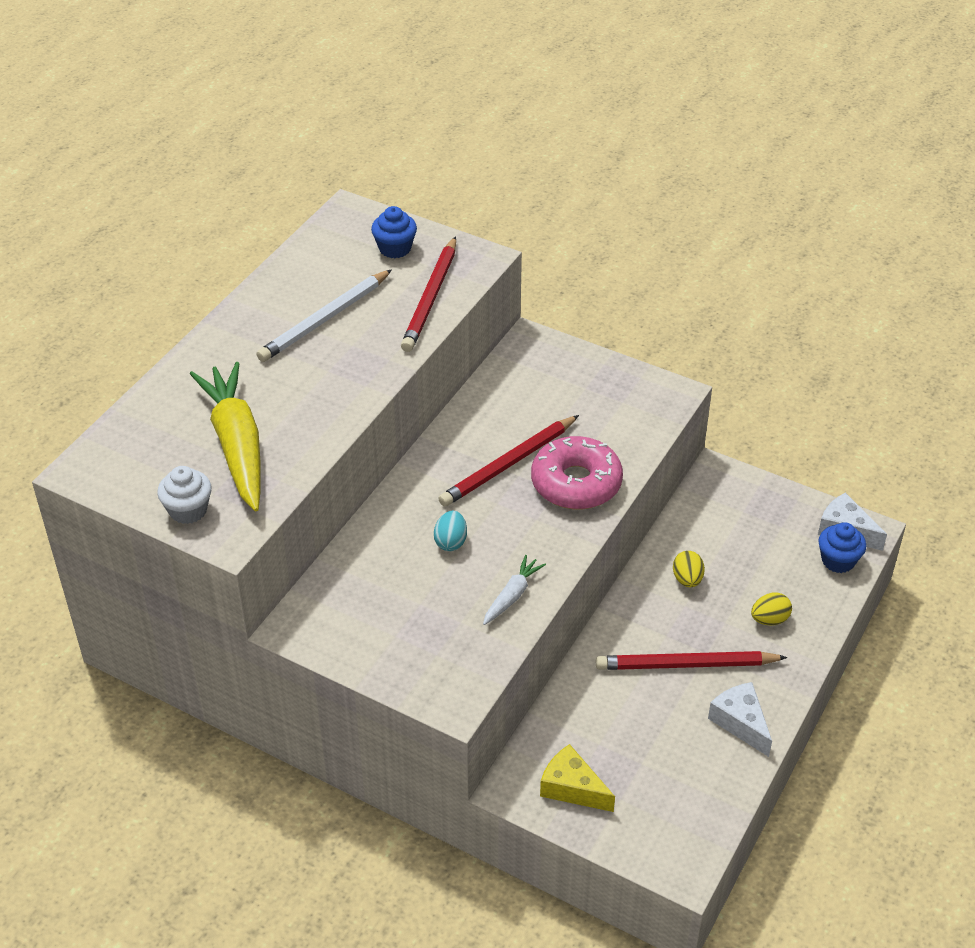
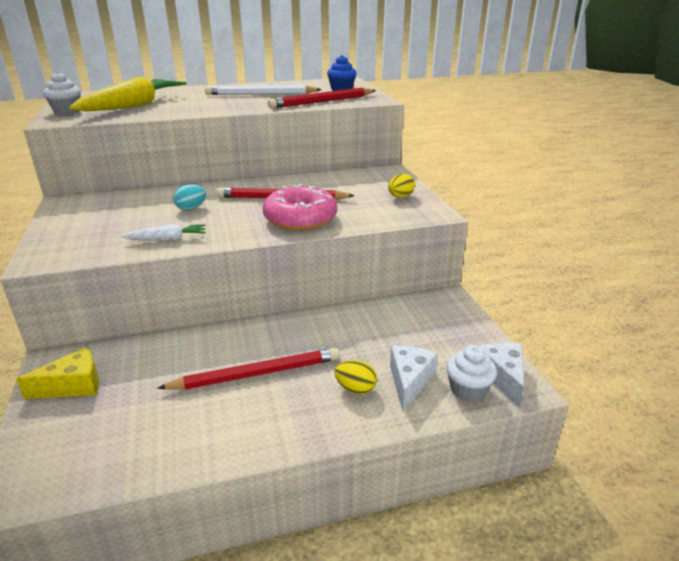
camera: 45 degrees right, 15 degrees down
(572, 788) = (73, 385): yellow cheese -> yellow cheese turned 75 degrees clockwise
(686, 664) = (256, 374): red pencil -> red pencil turned 120 degrees clockwise
(687, 579) = (338, 333): yellow egg -> yellow egg (400, 197)
(740, 723) = (226, 433): white cheese -> white cheese (409, 381)
(838, 560) = (468, 390): blue cupcake -> white cupcake

